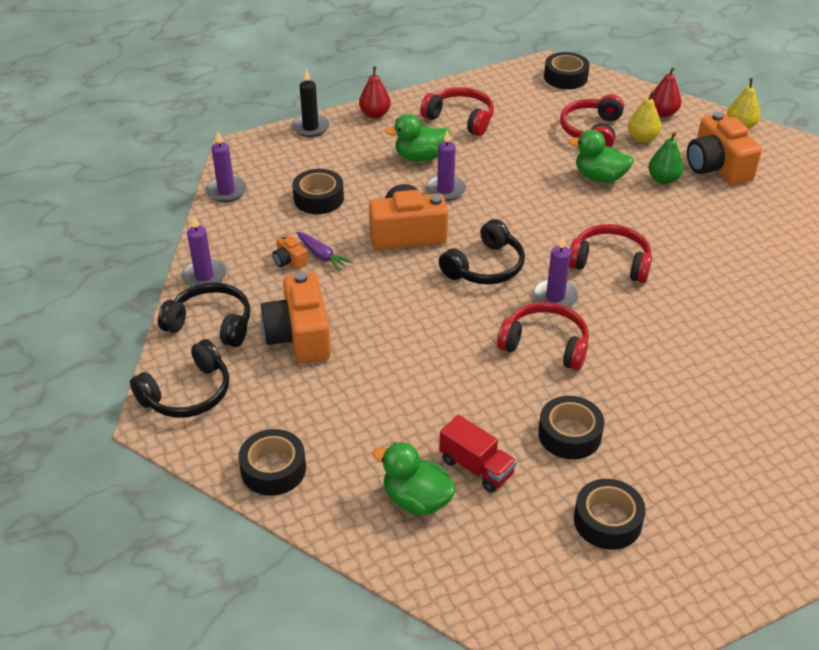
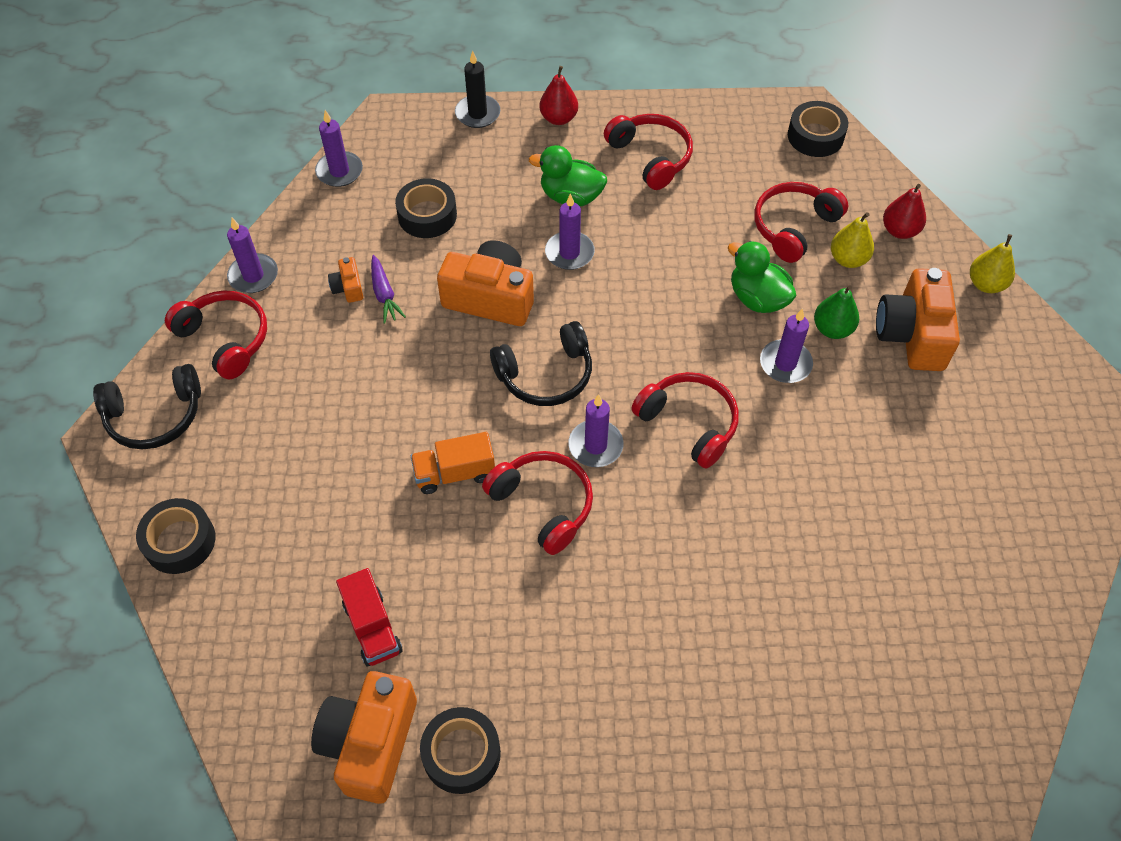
camera: 25 degrees right, 15 degrees up
(211, 324) = (225, 339): black headphones -> red headphones
(299, 336) = (300, 388): orange camera -> orange camera (370, 743)
(416, 500) = (290, 639): green duck -> none
(464, 348) = (454, 473): none -> orange truck
(569, 434) = (493, 630): black tape -> none
(648, 208) = (785, 363): none -> purple candle

